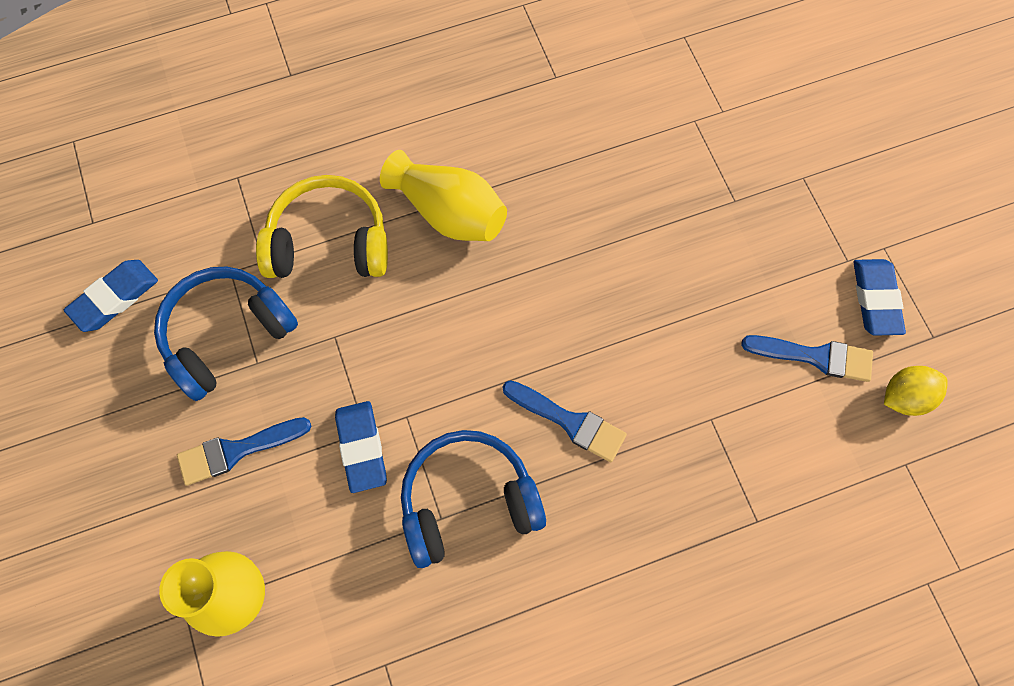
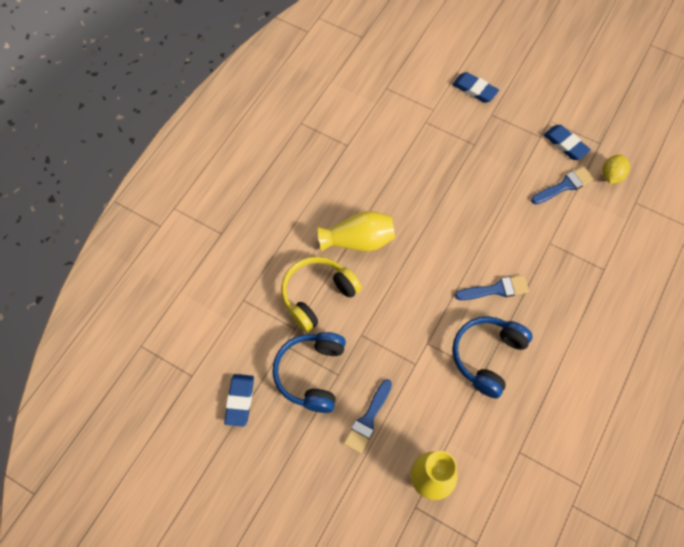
camera: 40 degrees left, 5 degrees down
(362, 447) = (421, 372): blue eraser -> blue eraser (474, 90)

